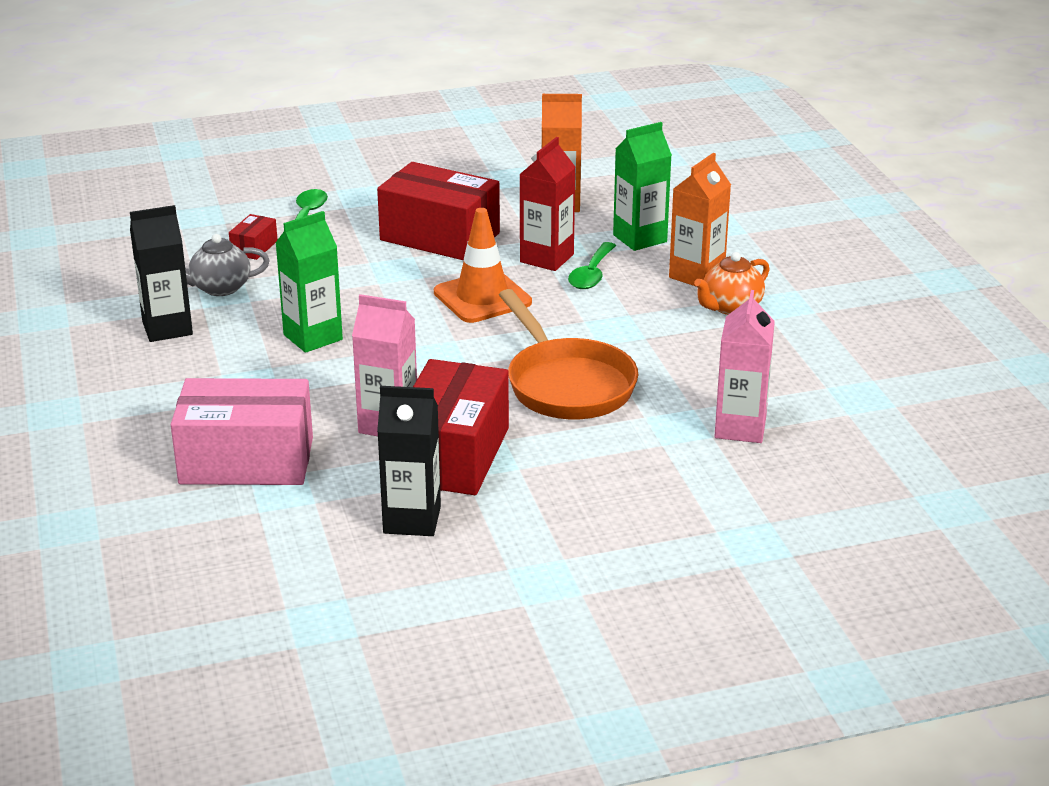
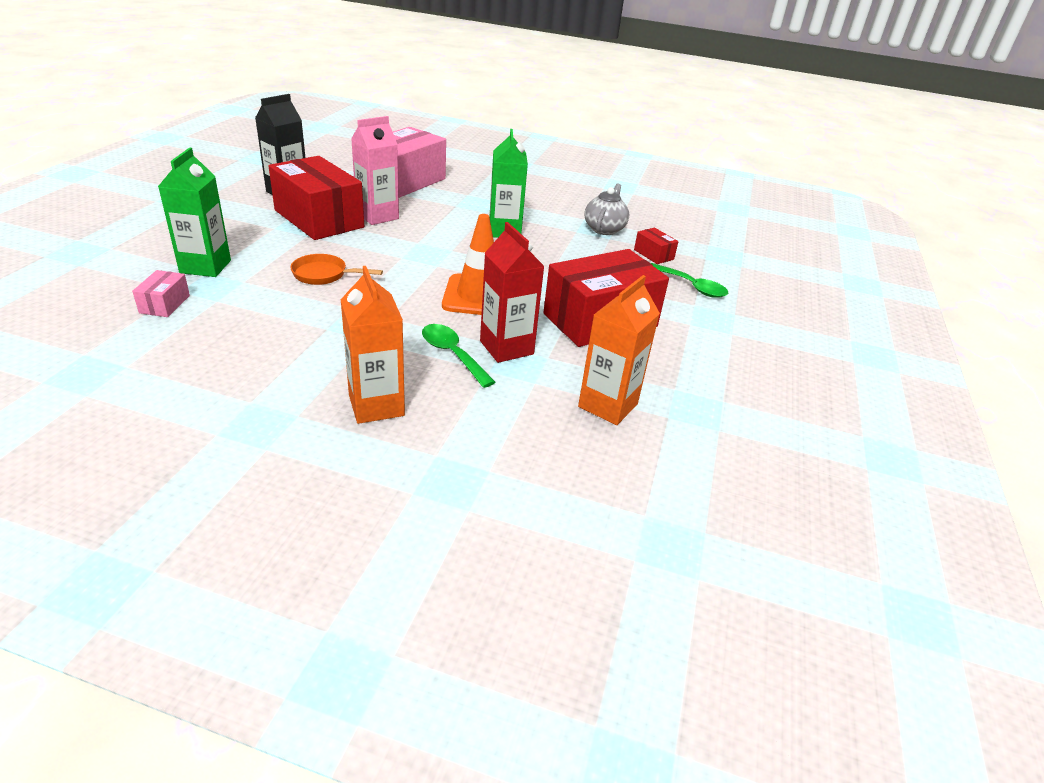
camera: 120 degrees right, 5 degrees up
(167, 328) = (569, 204): black carton -> none
(567, 384) = (324, 275): orange pan -> orange pan, size x0.51
(640, 238) = (484, 413): green carton -> green carton (205, 266)
(730, 307) = (301, 391): orange teapot -> none
(740, 428) = (165, 304): pink carton -> pink box

